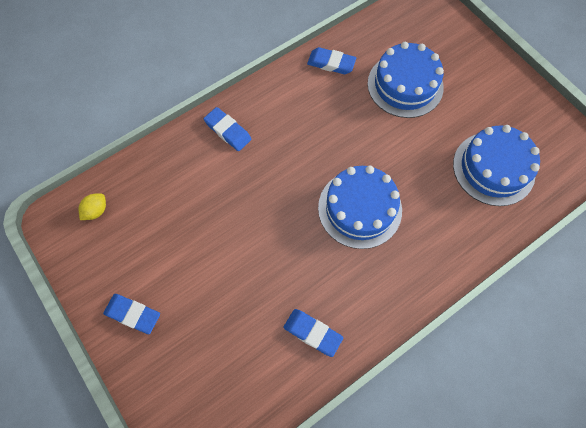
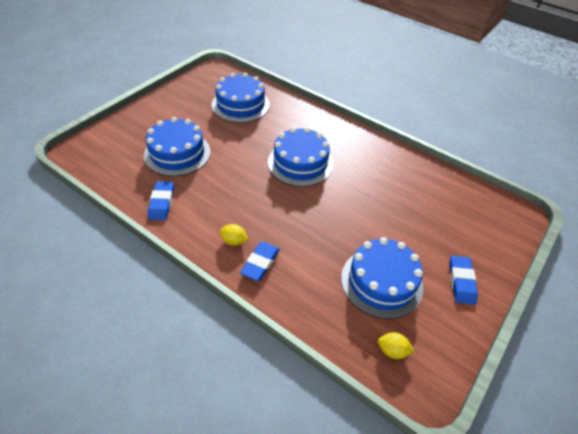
camera: 110 degrees left, 20 degrees down
(165, 232) = (381, 282): none -> blue cake
(261, 115) = (234, 241): none -> yellow lemon
(312, 333) = (403, 172): blue eraser -> none

